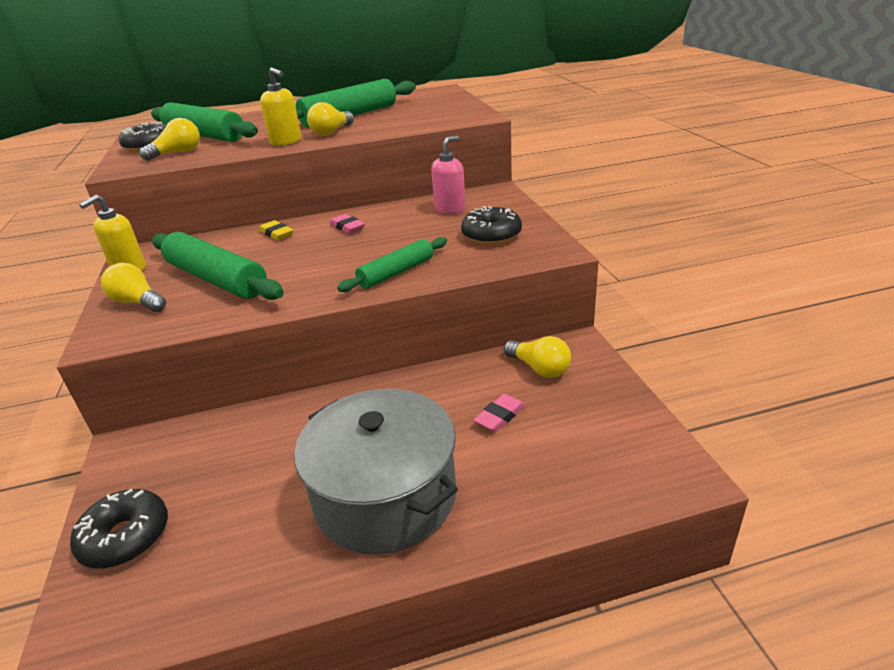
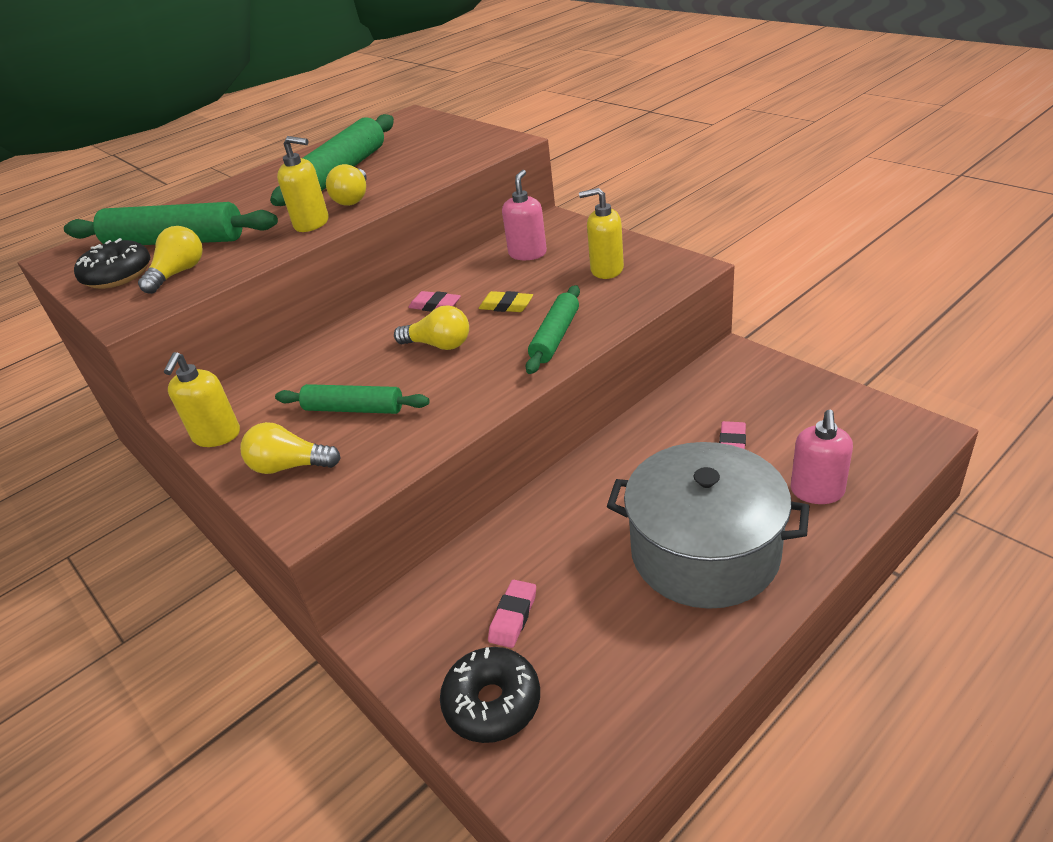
camera: 25 degrees left, 5 degrees up
(206, 479) = (513, 616): none -> pink eraser
(217, 279) = (354, 409): green rolling pin -> green rolling pin, size x0.60
(277, 234) = (357, 337): yellow eraser -> yellow eraser (506, 306)
(491, 235) = (606, 270): black donut -> yellow soap dispenser
(529, 488) = (817, 491): none -> pink soap dispenser
(539, 368) = (723, 388): yellow light bulb -> yellow light bulb (438, 345)

